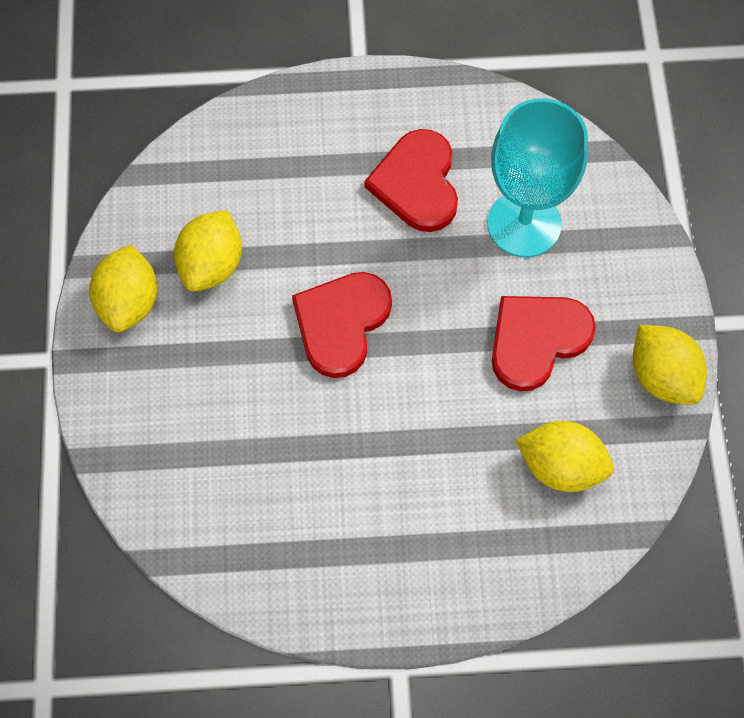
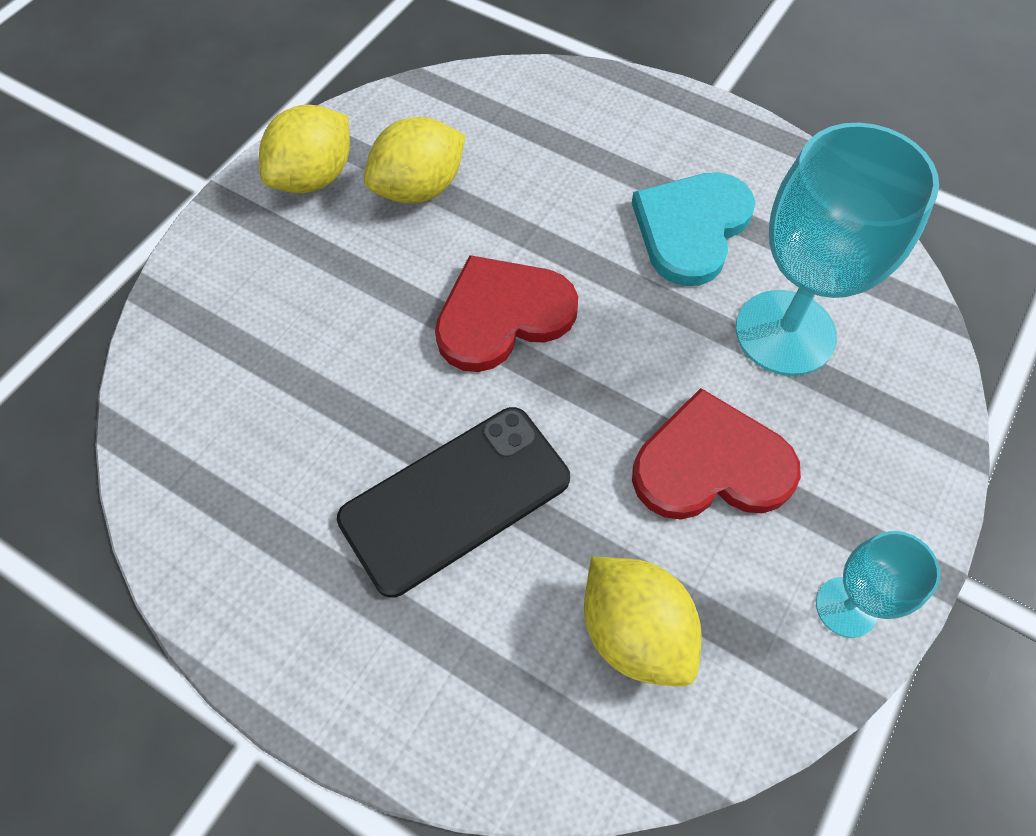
camera: 35 degrees right, 5 degrees down
(405, 460) = (455, 499): none -> black phone
(417, 183) = (691, 228): red heart -> turquoise heart
(662, 376) = (846, 607): yellow lemon -> turquoise goblet

